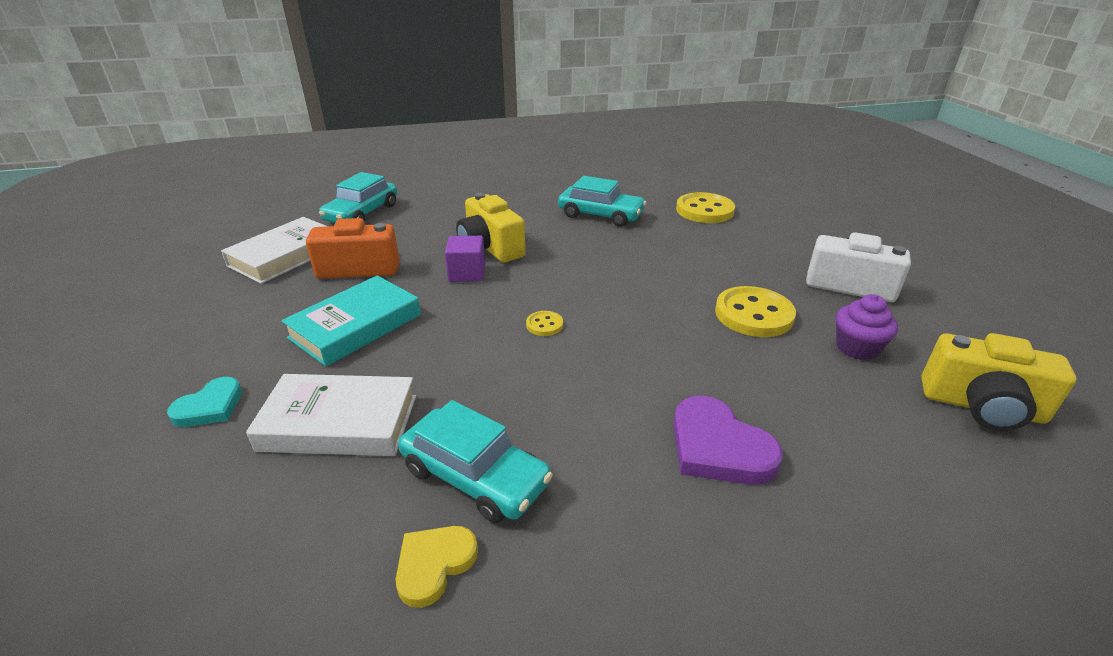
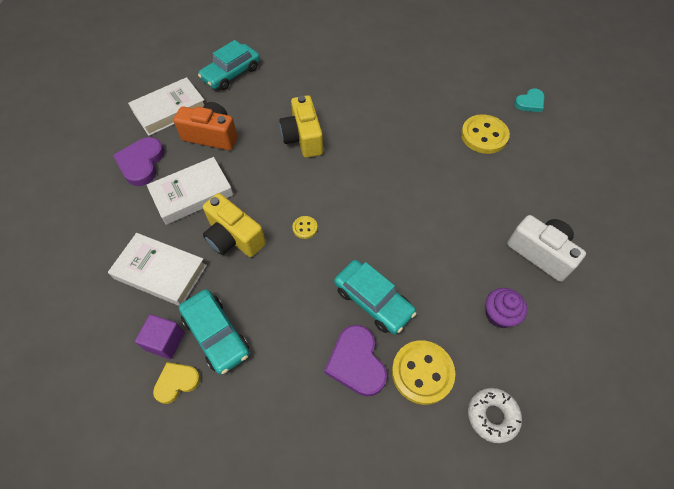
camera: 20 degrees right, 25 degrees up
(210, 407) = (99, 237): turquoise heart -> turquoise heart (530, 102)
(259, 312) = (141, 163): none -> purple heart
(356, 326) = (192, 194): turquoise book -> white book
(467, 273) = (277, 161): purple cube -> purple cube (165, 341)
(600, 215) = (399, 120): turquoise car -> turquoise car (373, 301)
(753, 314) = (448, 261): yellow button -> yellow button (422, 372)
(947, 452) = (492, 416): none -> white donut
(982, 406) = (545, 391): yellow camera -> yellow camera (234, 237)

